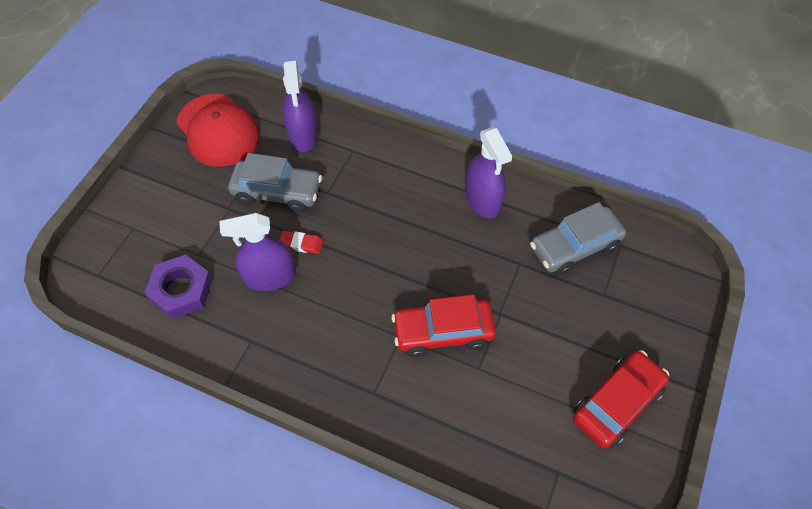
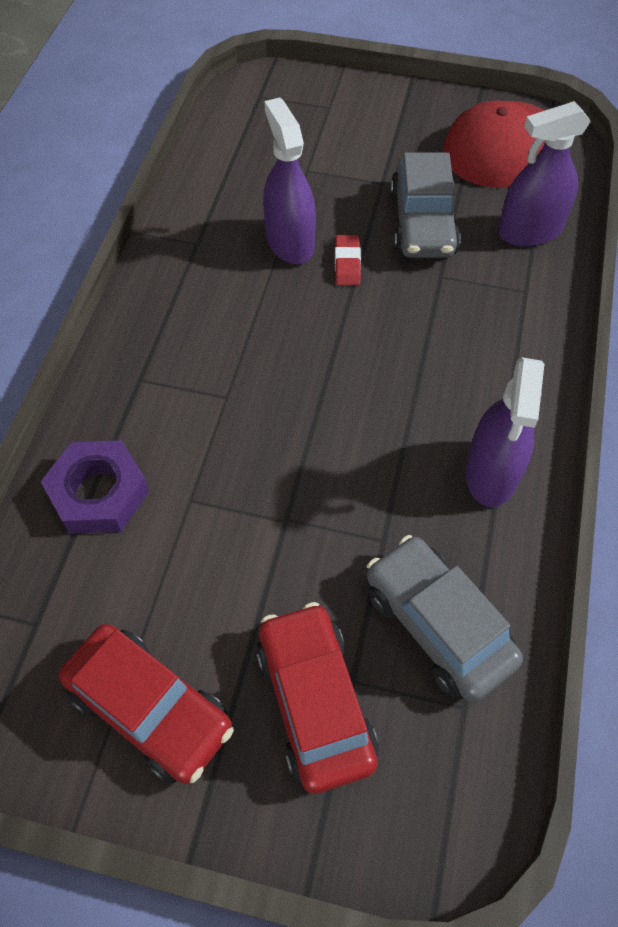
camera: 80 degrees right, 0 degrees up
(181, 290) = (253, 166): purple nut -> purple nut (98, 493)
(443, 332) = (240, 447): red car -> red car (314, 702)
(483, 200) = (491, 473): purple spray bottle -> purple spray bottle turned 45 degrees counterclockwise

